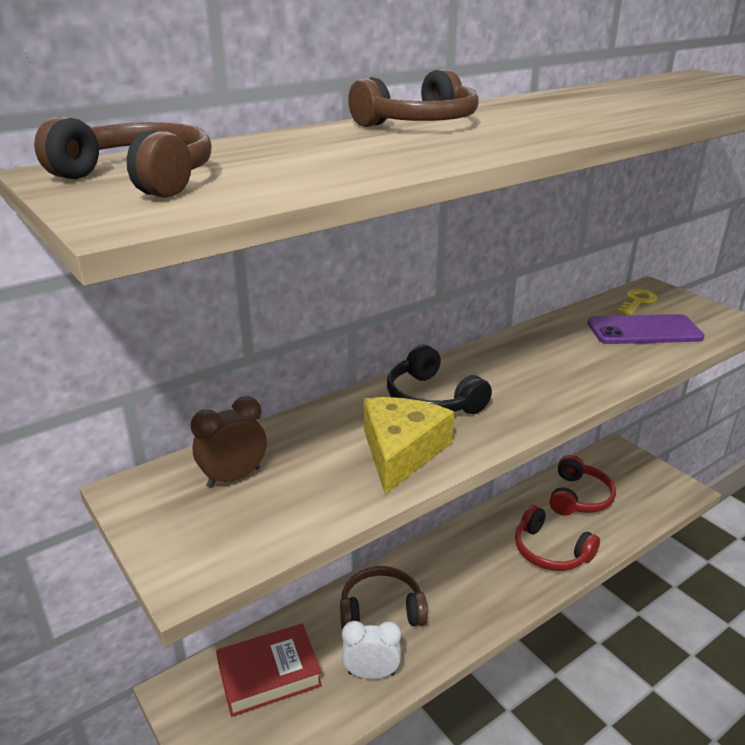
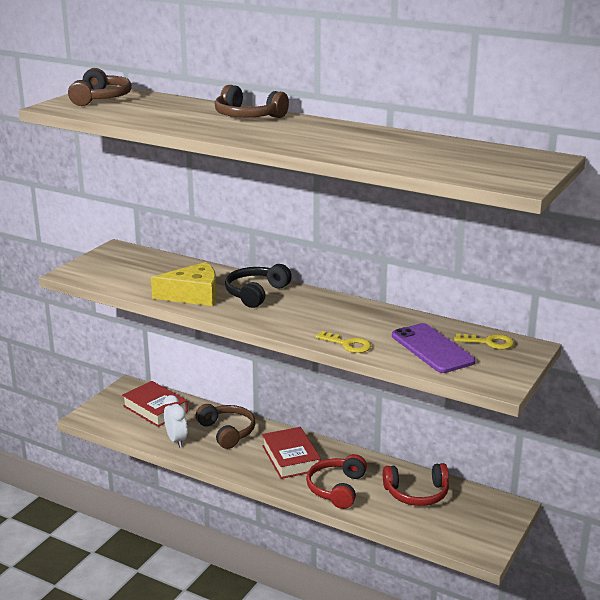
camera: 65 degrees right, 5 degrees down
(234, 477) = (141, 264): brown clock -> none
(472, 568) = (291, 458): none -> red book
(619, 373) = (348, 344): none -> yellow key

